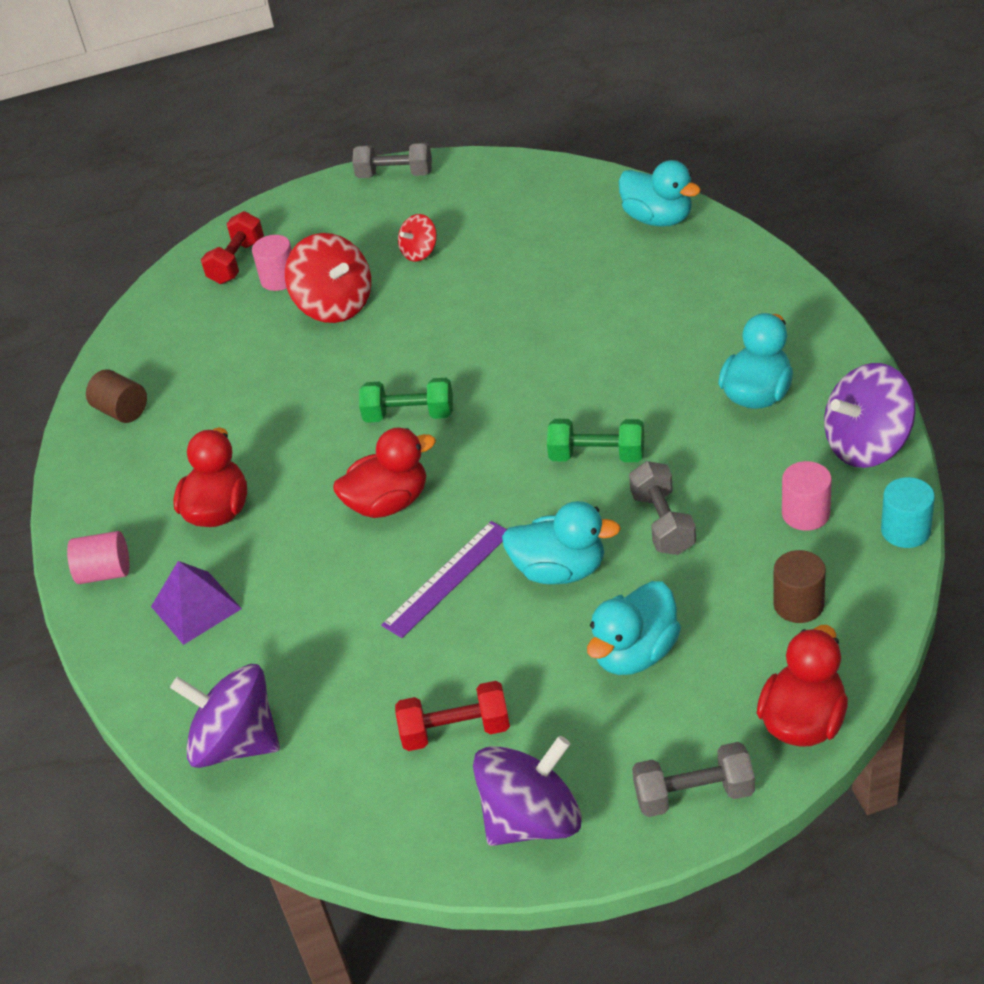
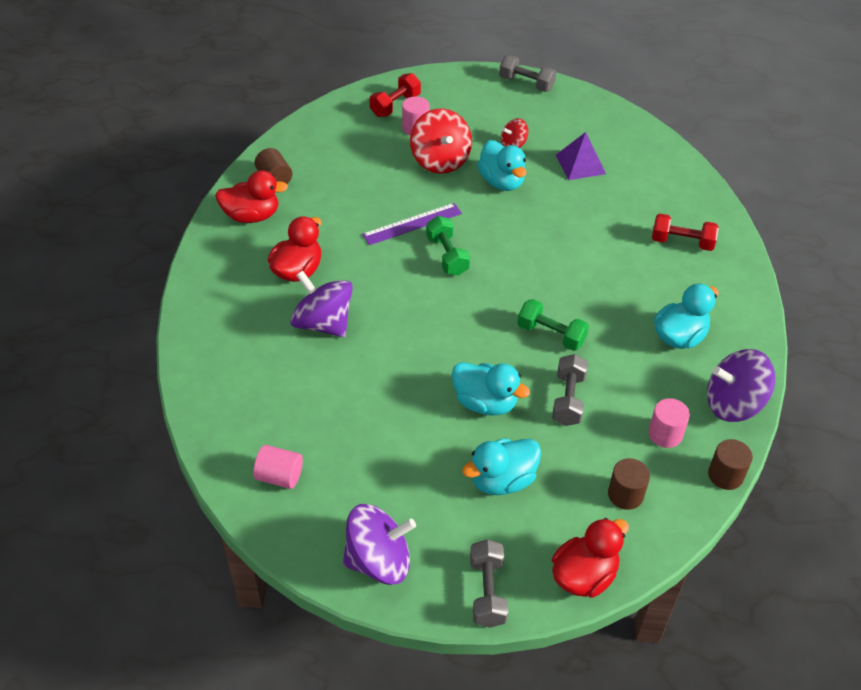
camera: 15 degrees right, 5 degrees up
(105, 572) = (210, 282): pink cylinder -> pink cylinder (279, 476)
(196, 607) = (252, 329): purple pyramid -> purple pyramid (580, 164)
(236, 743) = (230, 428): purple spinning top -> purple spinning top (323, 323)
(388, 503) = (403, 310): red duck -> red duck (252, 216)
(409, 415) = (447, 256): green dumbbell -> green dumbbell turned 45 degrees clockwise
(448, 578) = (412, 377): purple ruler -> purple ruler (412, 224)
(455, 731) = (363, 481): red dumbbell -> red dumbbell (682, 242)
(658, 219) = (682, 183): turquoise duck -> turquoise duck (501, 182)
(694, 794) = (487, 592): grey dumbbell -> grey dumbbell turned 75 degrees clockwise
(905, 530) = (725, 475): turquoise cylinder -> brown cylinder

